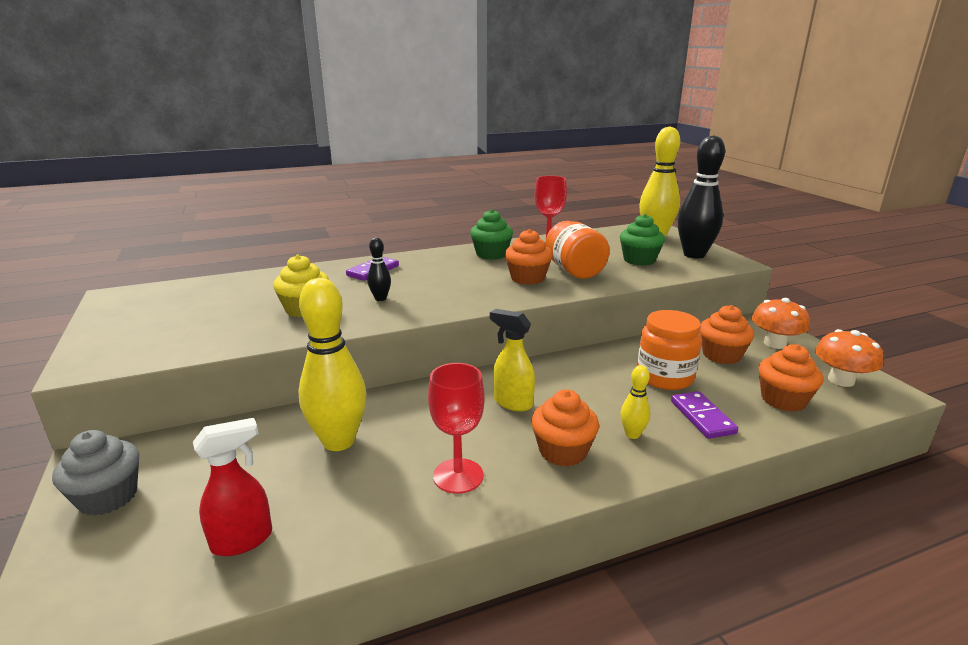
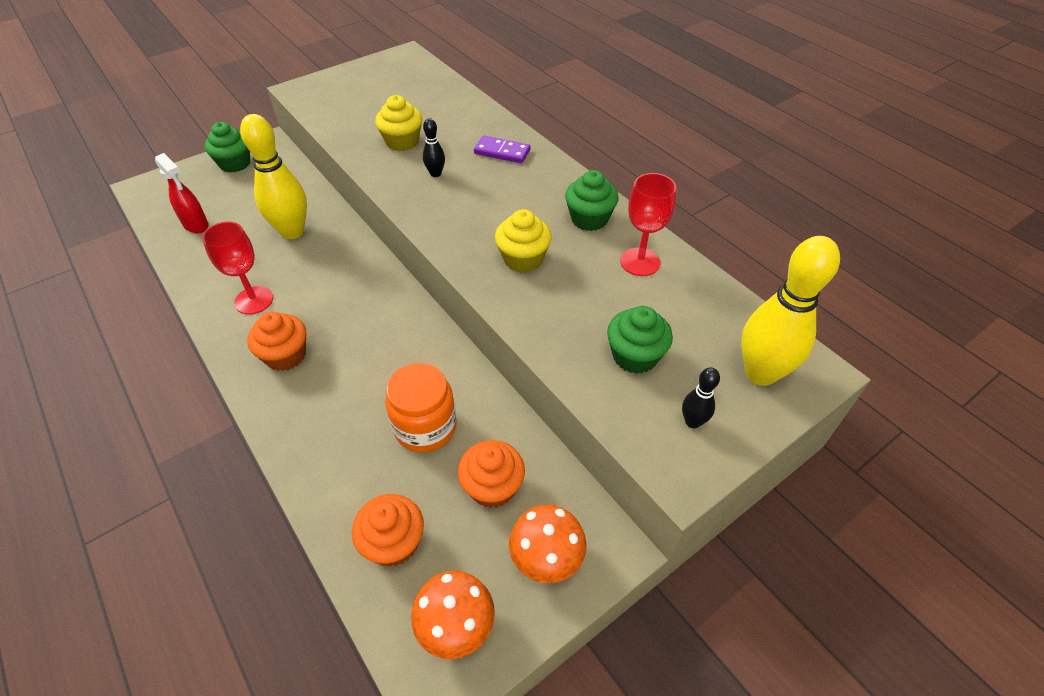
camera: 75 degrees right, 25 degrees up
(108, 497) = (235, 163): grey cupcake -> green cupcake
(512, 402) = (356, 313): yellow spray bottle -> none
(527, 278) = (523, 259): orange cupcake -> yellow cupcake
(574, 271) = (563, 295): orange jar -> none
(632, 434) = (313, 401): yellow bowling pin -> none
(694, 255) = (692, 422): black bowling pin -> black bowling pin, size x0.46
(702, 417) = (348, 458): purple domino -> none

